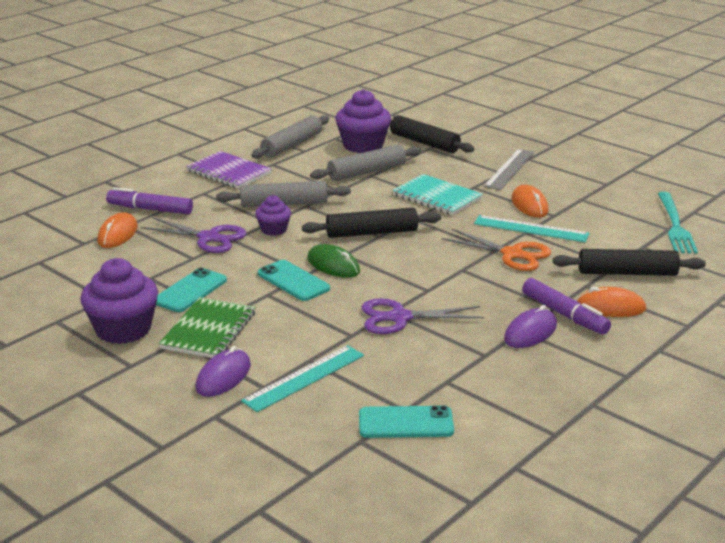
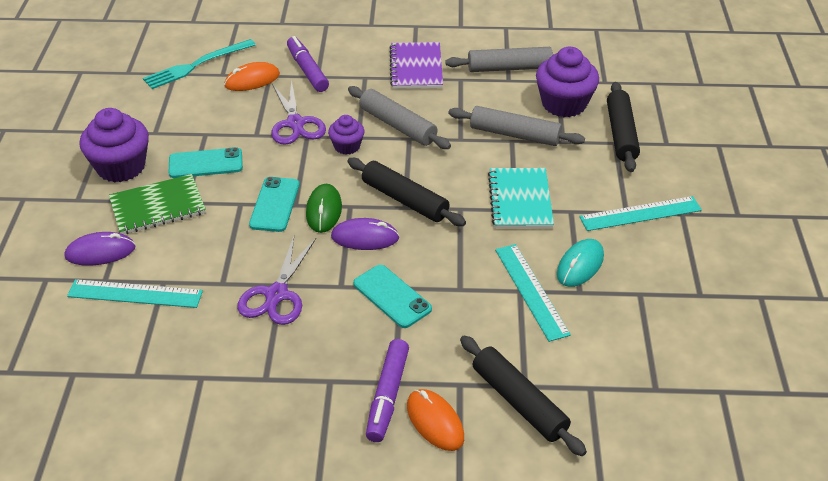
camera: 50 degrees right, 15 degrees up
(399, 318) = (276, 295): purple scissors -> purple scissors turned 120 degrees counterclockwise
(406, 423) = (117, 386): turquoise phone -> turquoise phone (392, 296)
(509, 169) = (640, 213): grey ruler -> turquoise ruler
(512, 254) = (465, 304): orange scissors -> none
(529, 205) = (580, 265): orange mouse -> turquoise mouse
(530, 332) = (332, 389): purple mouse -> purple mouse (365, 237)
(675, 225) = (670, 391): turquoise fork -> turquoise fork (196, 65)

